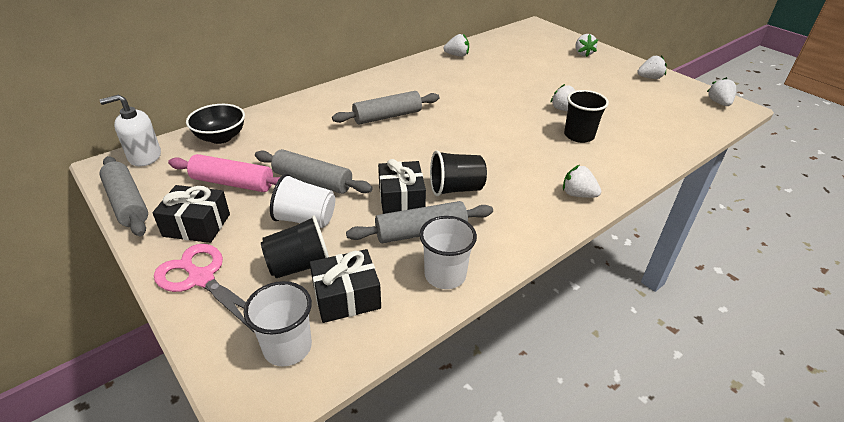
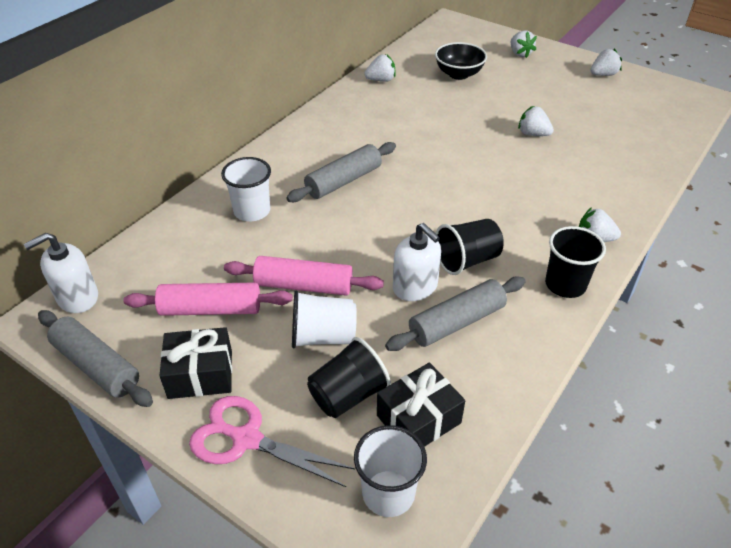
camera: 15 degrees left, 5 degrees up
(221, 137) = (159, 250): black bowl -> black bowl (458, 74)
(312, 181) = (303, 285): grey rolling pin -> pink rolling pin
(401, 199) = (415, 287): black gift -> white soap dispenser
(445, 275) = (506, 367): white cup -> white cup (252, 211)
(579, 135) = (563, 165): black cup -> black cup (565, 284)
(719, 103) = (684, 95): white strawberry -> none

